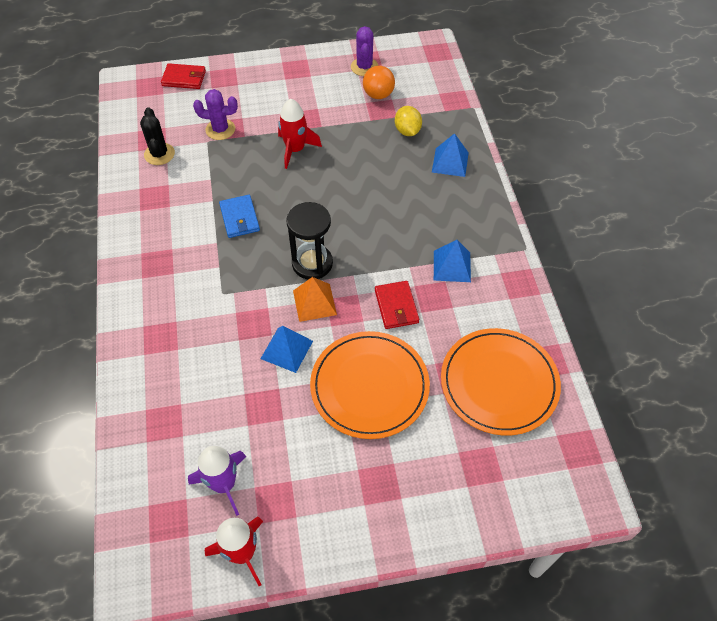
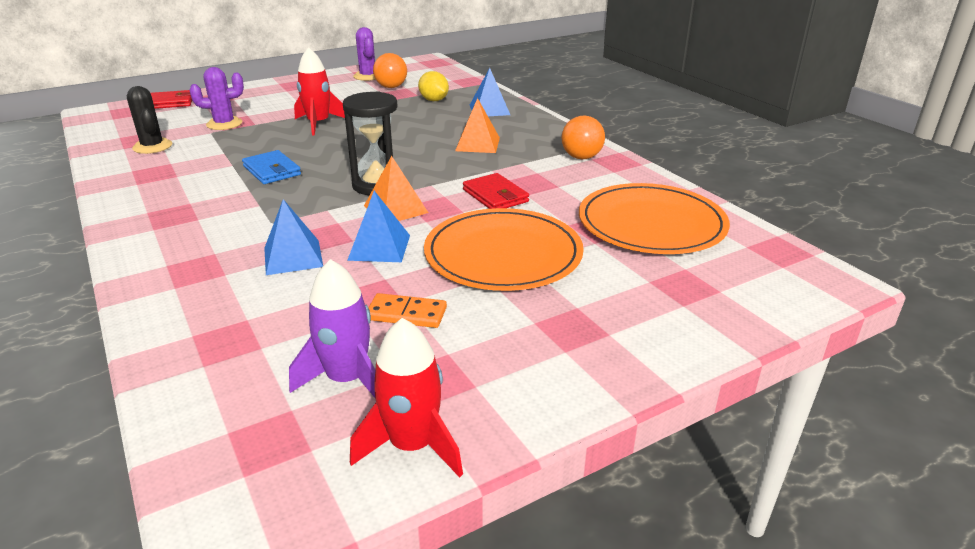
camera: 20 degrees left, 25 degrees down
(279, 432) = (406, 314): none -> orange domino
(415, 221) = (477, 144): none -> orange pyramid
(452, 266) = (537, 162): blue pyramid -> blue pyramid (293, 257)
(493, 268) = (581, 157): none -> orange ball

